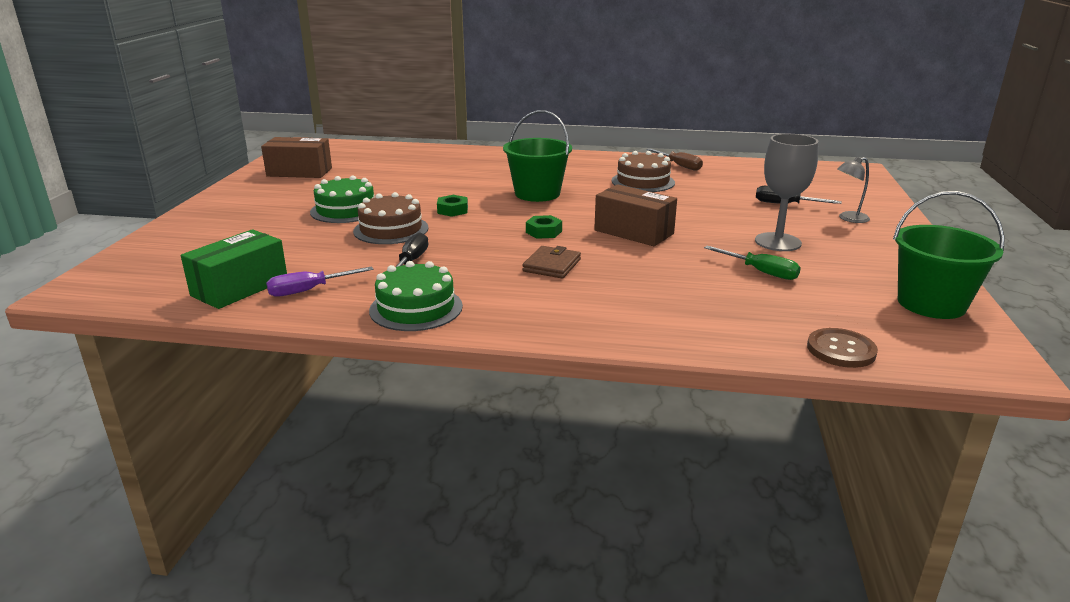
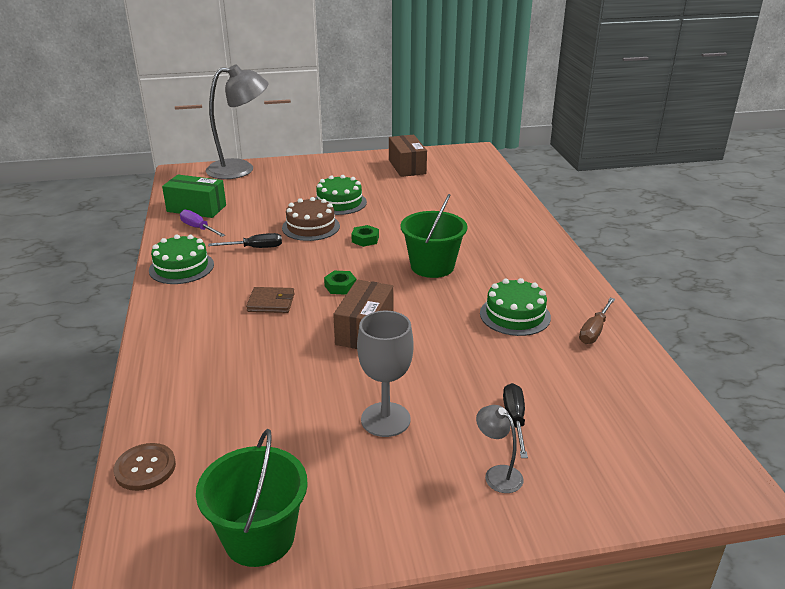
camera: 70 degrees right, 5 degrees up
(147, 250) = (240, 169): none -> grey lamp
(643, 182) = (515, 315): brown cake -> green cake
(761, 272) = (300, 412): green screwdriver -> none

